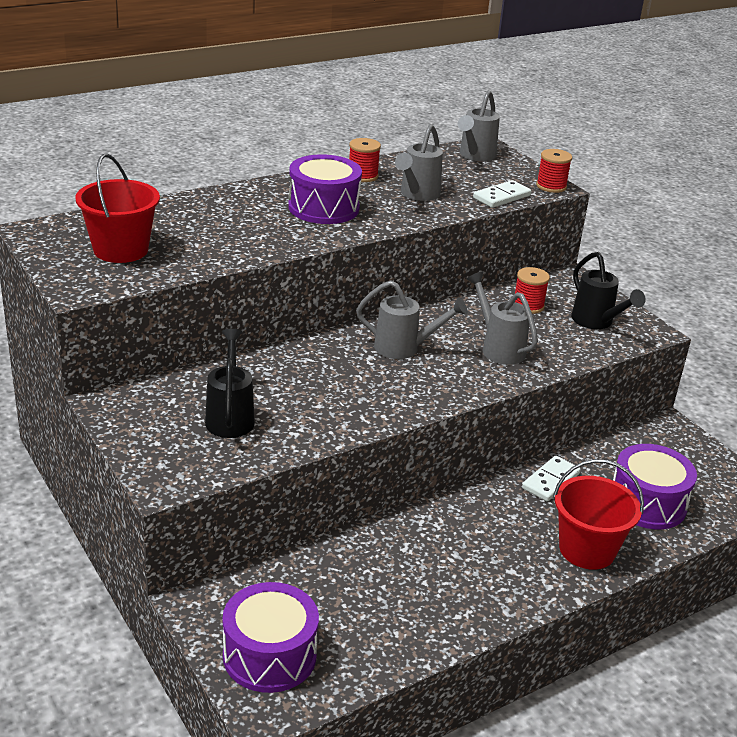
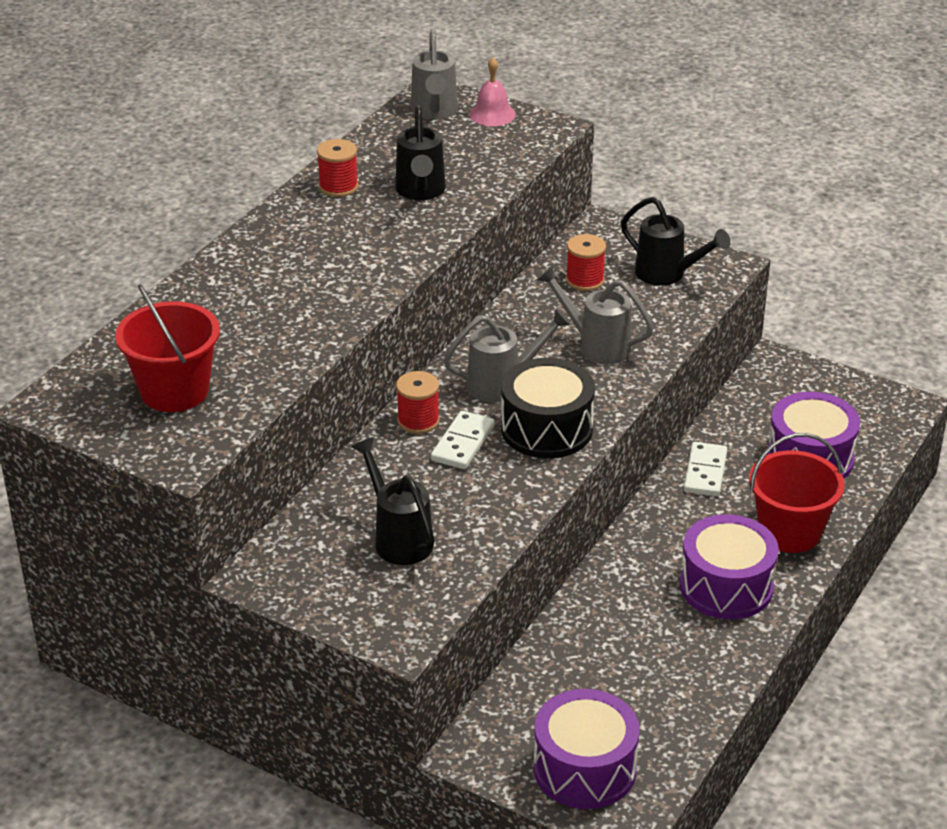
camera: 25 degrees left, 5 degrees up
(323, 208) = (338, 248): purple drum -> purple drum (726, 586)
(409, 387) = (546, 429): none -> black drum
(417, 195) = (420, 192): grey watering can -> black watering can
(502, 197) = (510, 161): white domino -> white domino (463, 443)
(516, 168) = (492, 114): none -> pink bell
(551, 186) = (549, 127): red spool -> red spool (418, 421)

